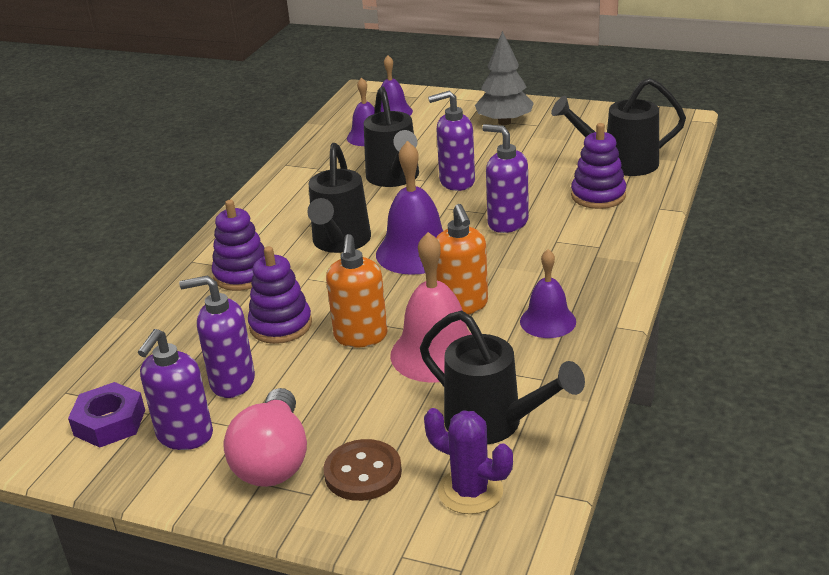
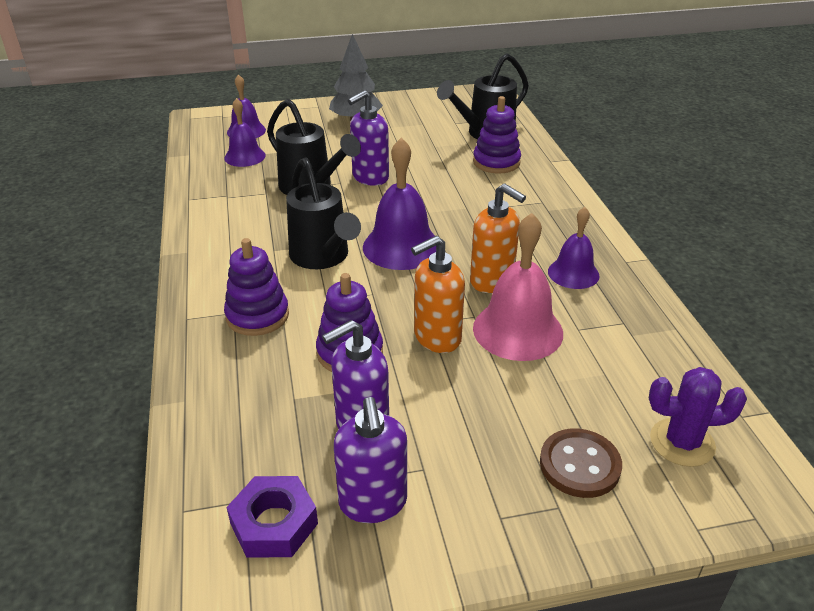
camera: 35 degrees left, 5 degrees up
(273, 460) = (488, 489): pink light bulb -> none
(360, 337) = (437, 338): orange soap dispenser -> orange soap dispenser turned 90 degrees clockwise
(493, 424) = (631, 375): black watering can -> none
(507, 223) = (450, 201): purple soap dispenser -> none

